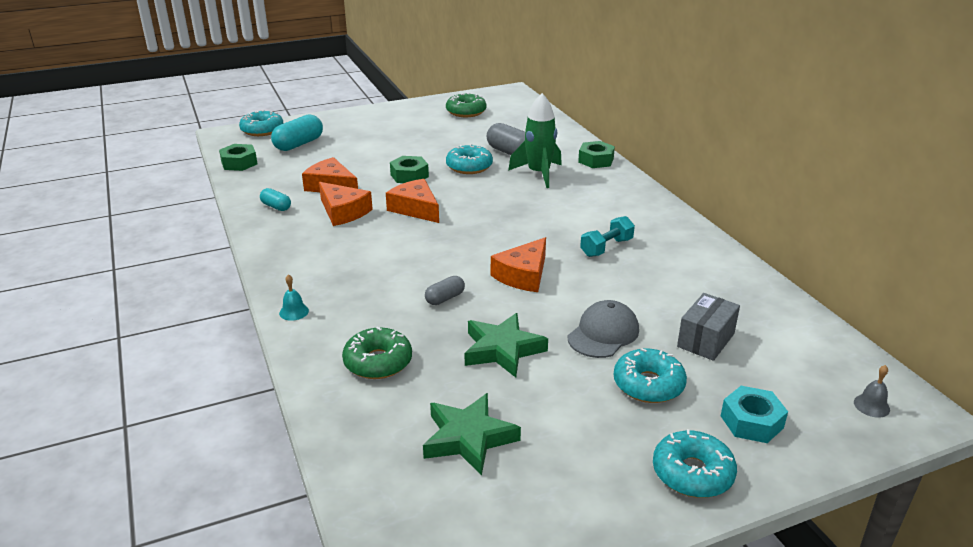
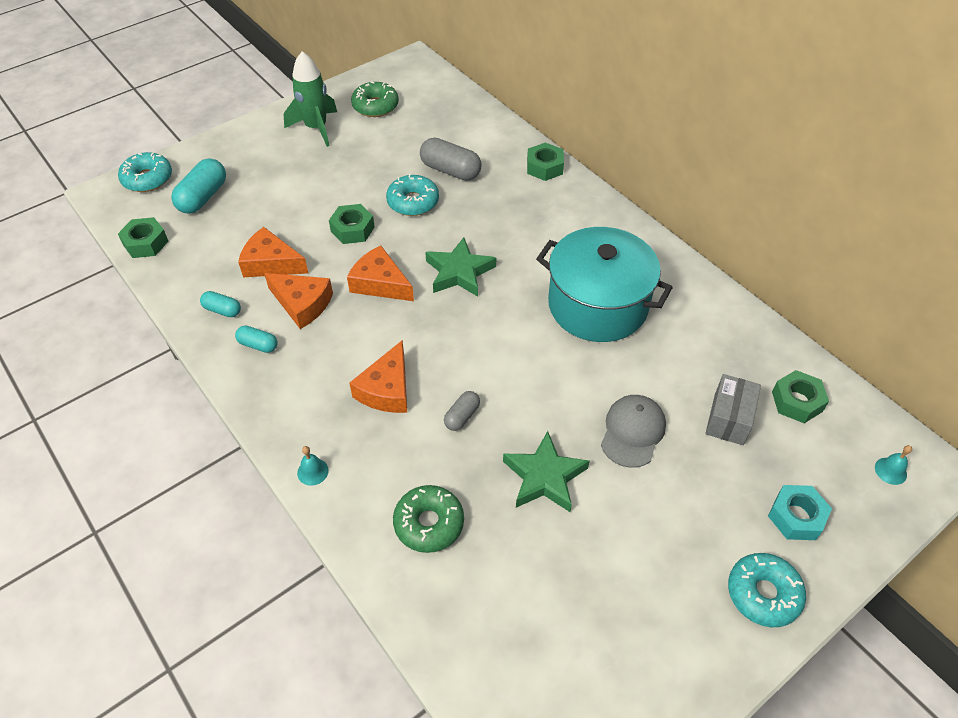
camera: 15 degrees left, 20 degrees up
(293, 230) = (258, 345): none -> turquoise capsule
(468, 438) = (553, 603): green star -> green star (459, 272)
(523, 275) = (528, 364): orange cheese -> orange cheese (387, 389)
(539, 174) = (492, 200): green rocket -> green rocket (316, 128)
(606, 247) = (597, 305): turquoise dumbbell -> turquoise pot
(648, 385) = (694, 491): turquoise donut -> none
(783, 339) = (797, 401): none -> green nut
(871, 405) = (890, 471): grey bell -> turquoise bell

